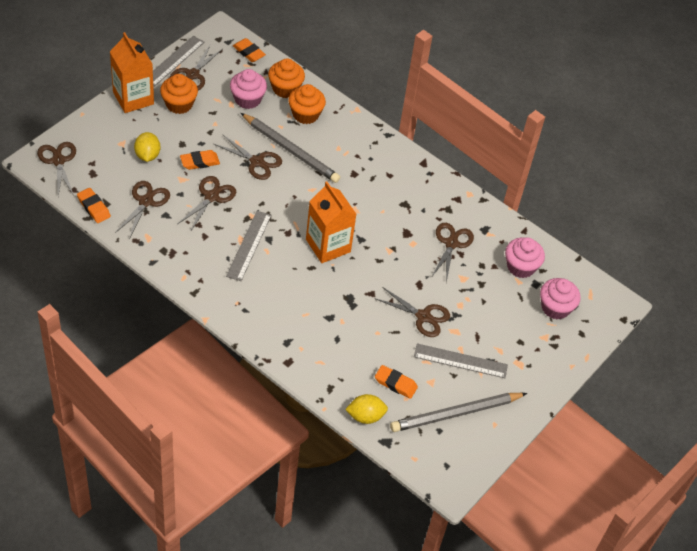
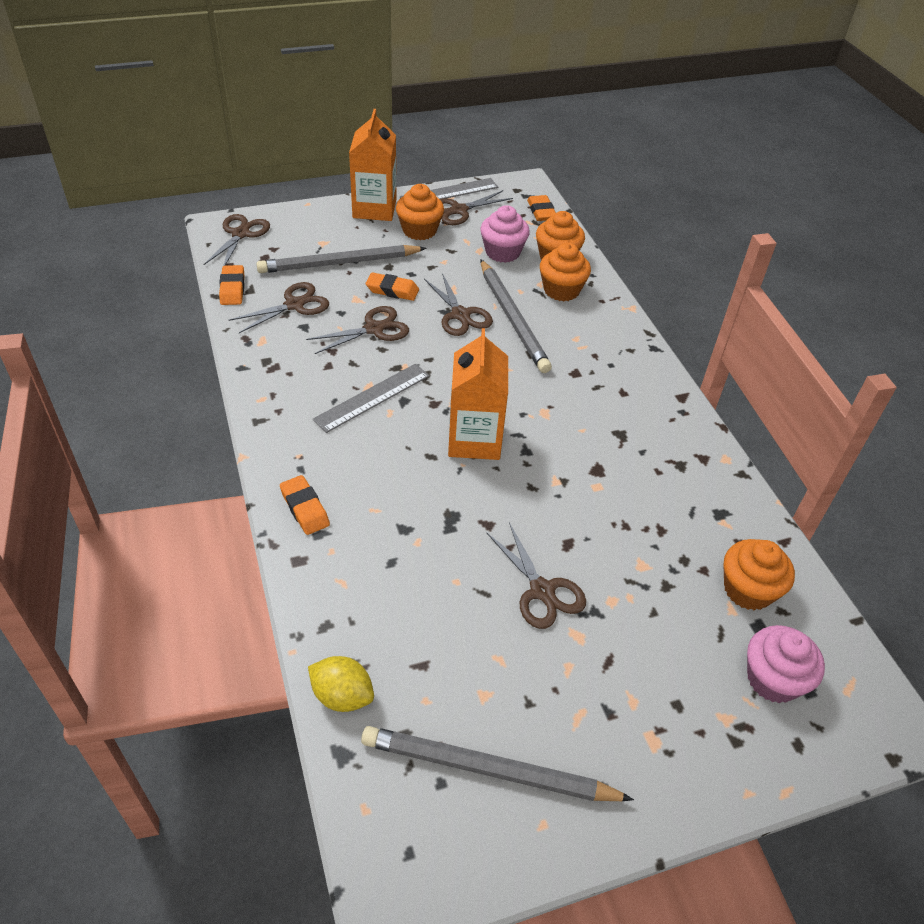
camera: 35 degrees right, 5 degrees down
(147, 155) = (339, 263): yellow lemon -> grey pencil
(395, 383) = (426, 669): orange eraser -> orange eraser (305, 508)
(451, 243) = (655, 510): brown scissors -> none
(460, 361) = (555, 686): grey ruler -> none
(521, 267) = (748, 590): pink cupcake -> orange cupcake

